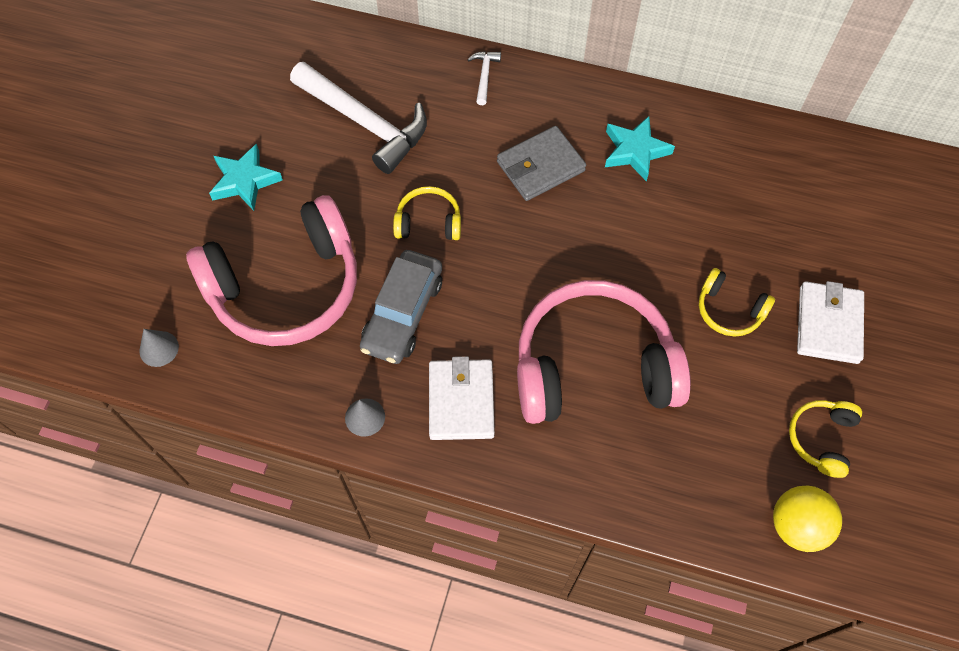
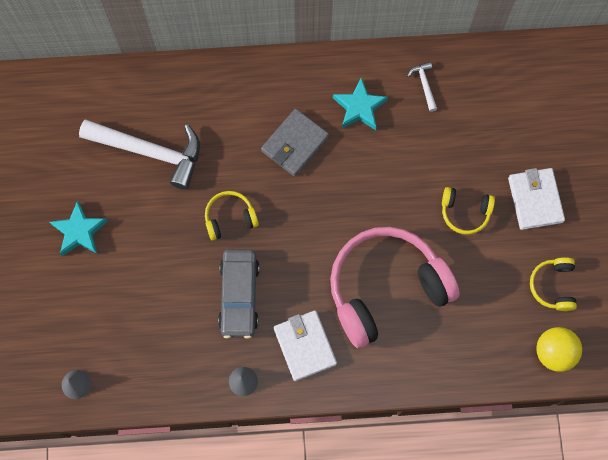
camera: 20 degrees left, 10 degrees up
(286, 287) = (147, 305): pink headphones -> none
(484, 76) = (225, 80): white hammer -> white hammer (424, 85)

